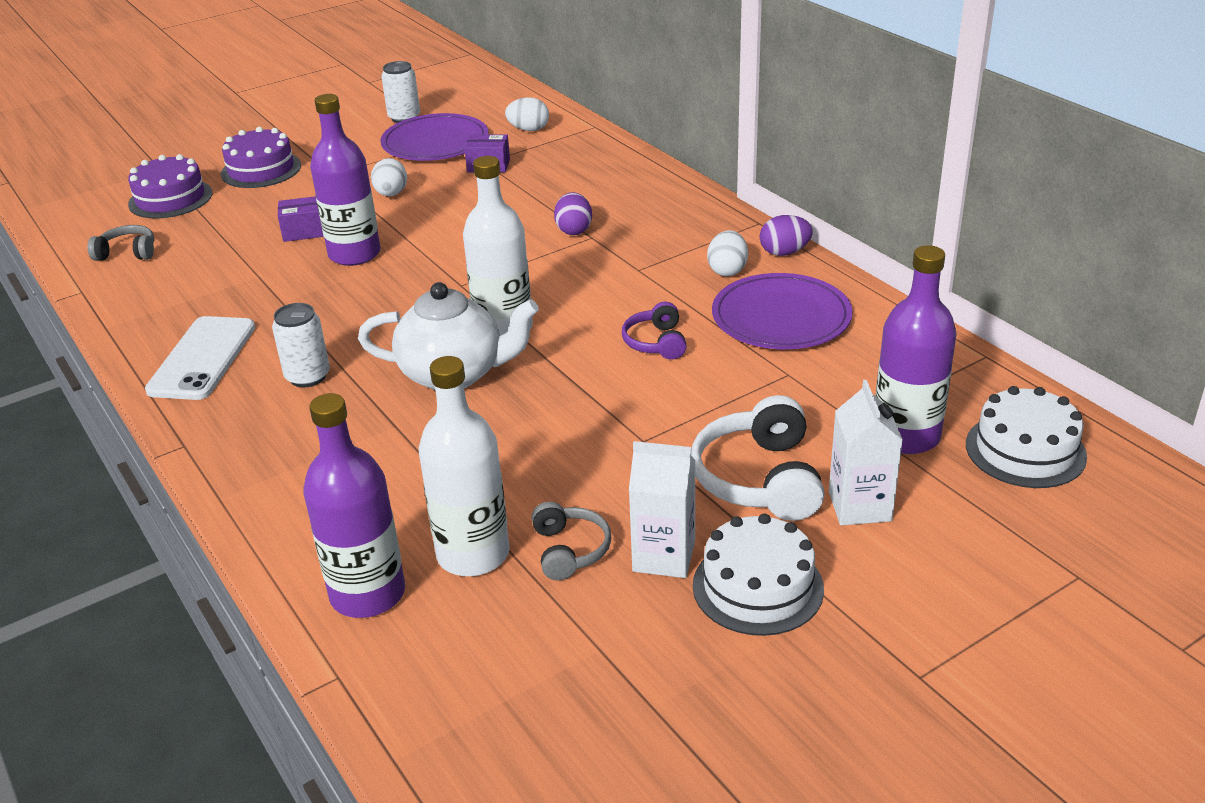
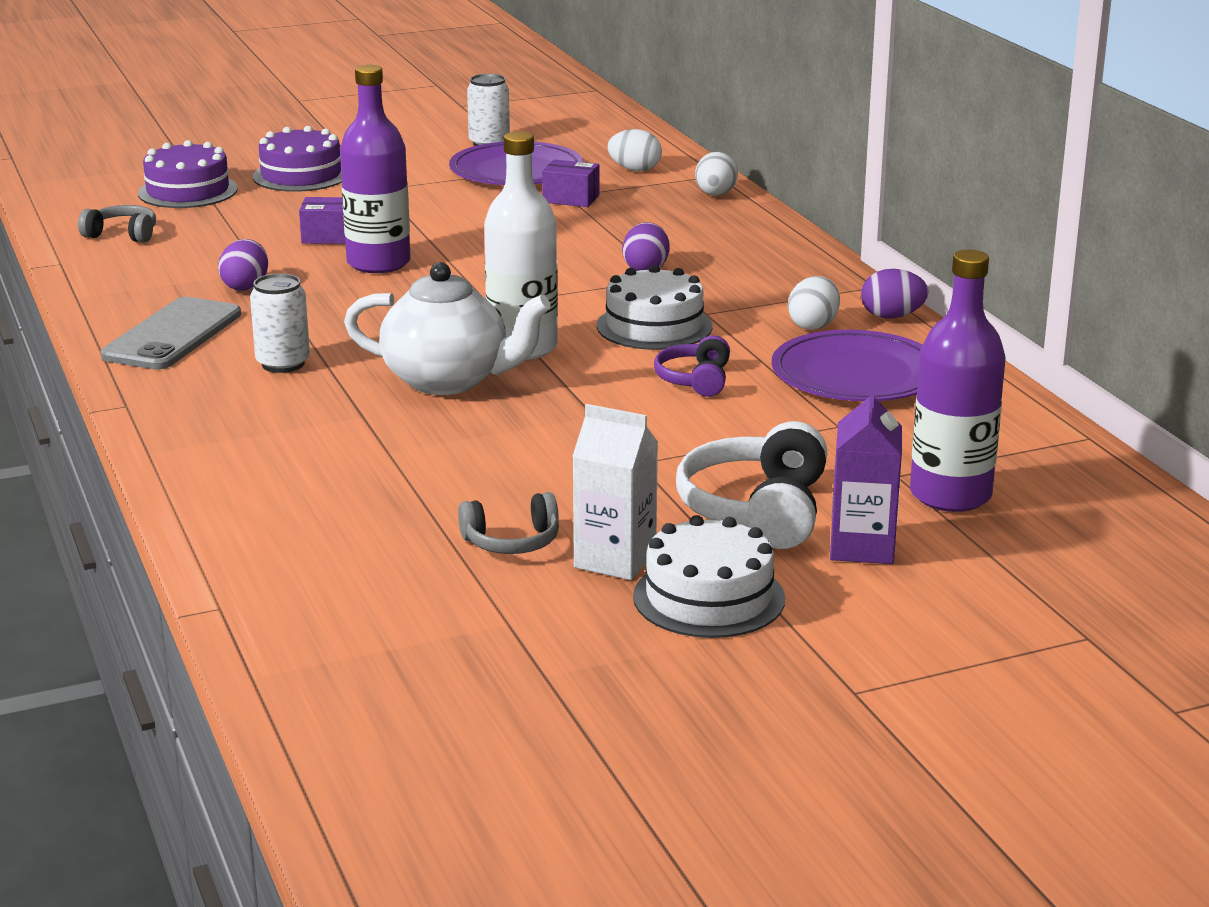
camera: 10 degrees right, 10 degrees down
(202, 358) = (172, 335): white phone -> grey phone
(250, 295) = (245, 286): none -> purple egg
(368, 594) = (277, 548): purple bottle -> none
(391, 194) = (443, 213): white egg -> white egg (715, 195)
(473, 554) = (404, 531): white bottle -> none
(569, 550) = (512, 542): grey headphones -> grey headphones turned 75 degrees clockwise
(859, 506) = (862, 547): white carton -> purple carton
(1025, 450) = (1088, 524): white cake -> white cake (654, 326)

